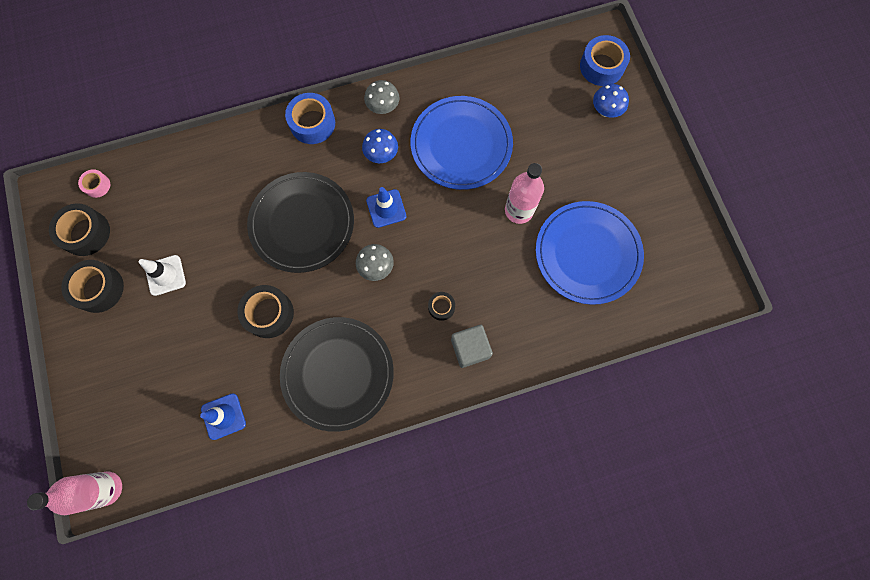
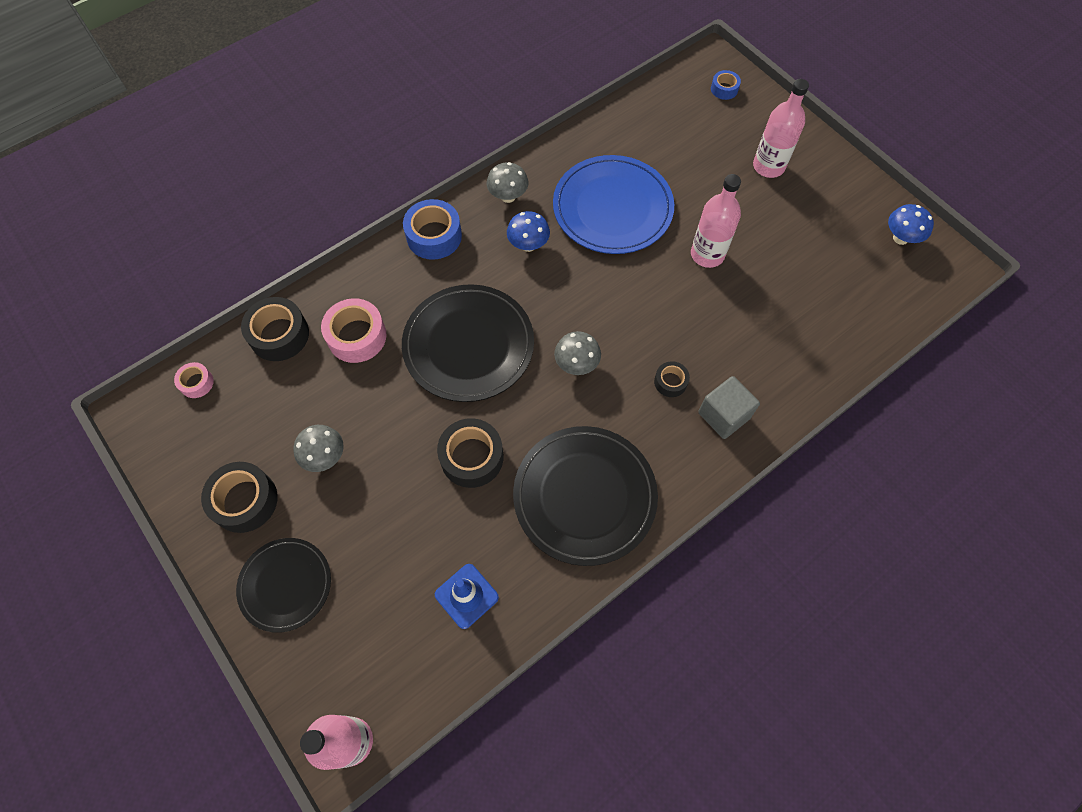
camera: 20 degrees left, 10 degrees down
(86, 233) = (202, 442): black tape -> black tape (279, 335)
(104, 361) = (285, 585): none -> black plate
(165, 275) = (325, 457): white traffic cone -> grey mushroom
(223, 188) = (357, 336): none -> pink tape
(386, 208) = (559, 298): blue traffic cone -> none
(587, 254) = (802, 274): blue plate -> none
(601, 66) = (724, 89): blue tape -> blue tape, size x0.55
(605, 111) = (749, 130): blue mushroom -> blue mushroom (900, 238)
(605, 149) = (768, 166): none -> pink bottle

